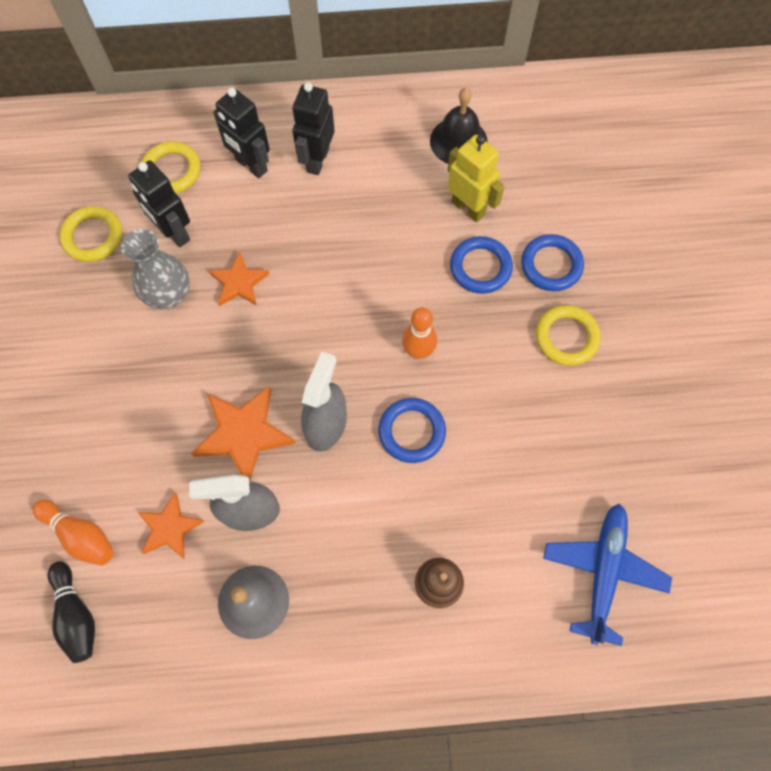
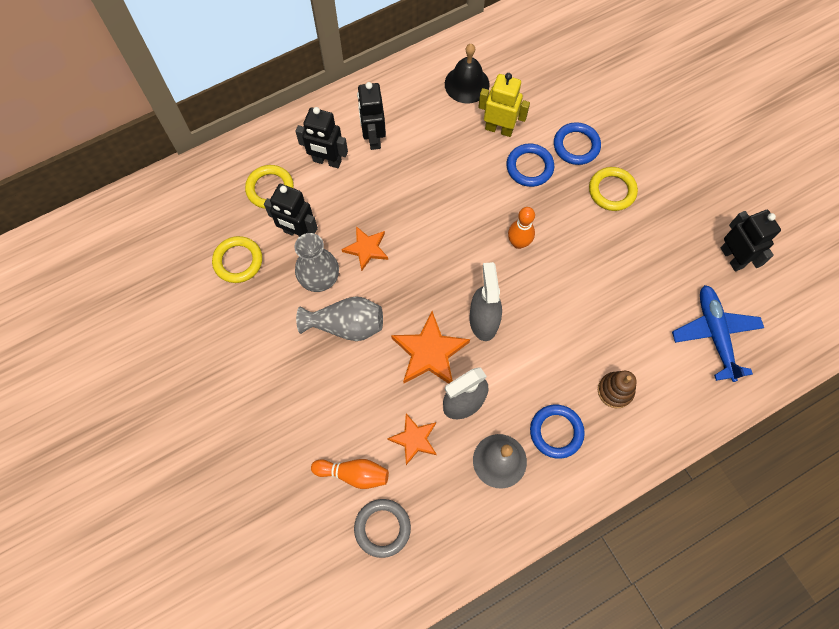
camera: 25 degrees left, 0 degrees up
(76, 615) = (382, 528): black bowling pin -> grey ring
(168, 360) = (346, 325): none -> grey vase
(411, 431) = (543, 299): blue ring -> blue ring (556, 432)
(677, 485) = (732, 257): none -> black robot

